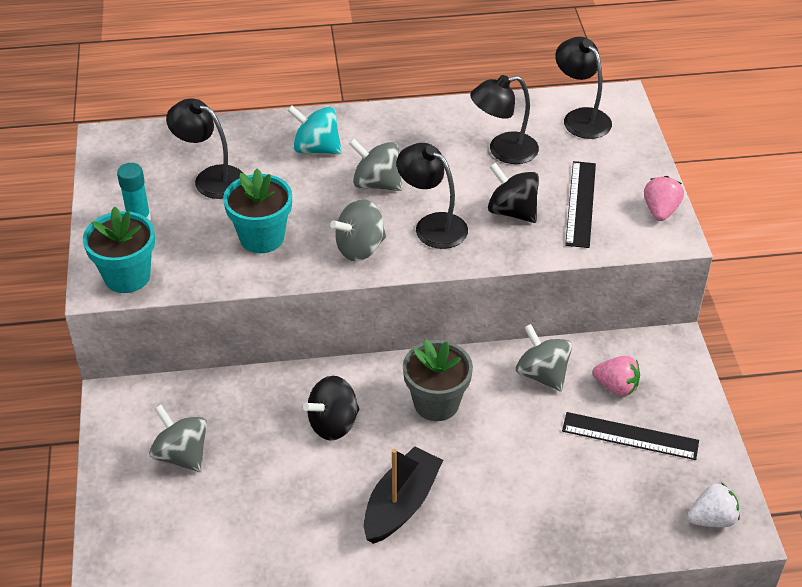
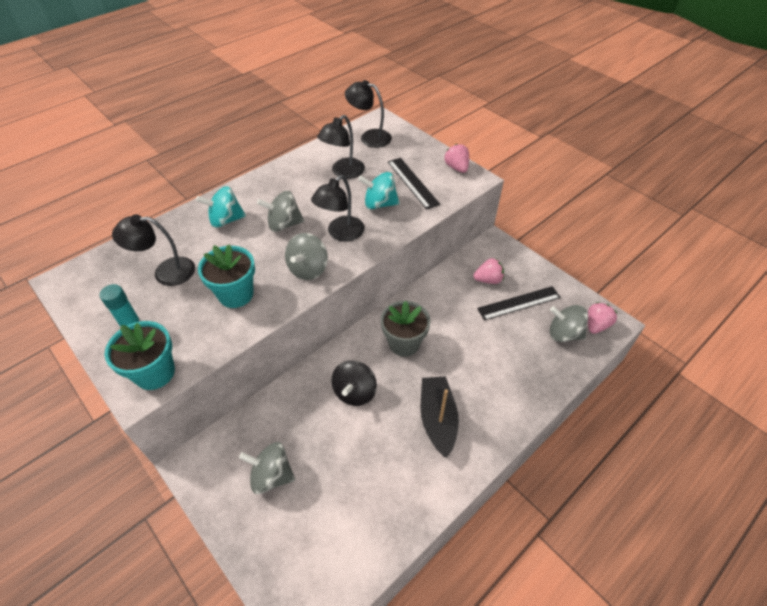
camera: 35 degrees left, 5 degrees up
(432, 225) = (341, 233): black lamp -> black lamp turned 60 degrees counterclockwise
(512, 211) = (379, 204): black spinning top -> turquoise spinning top
(542, 374) = (446, 293): grey spinning top -> grey spinning top (564, 334)
(712, 519) = (596, 325): white strawberry -> pink strawberry

